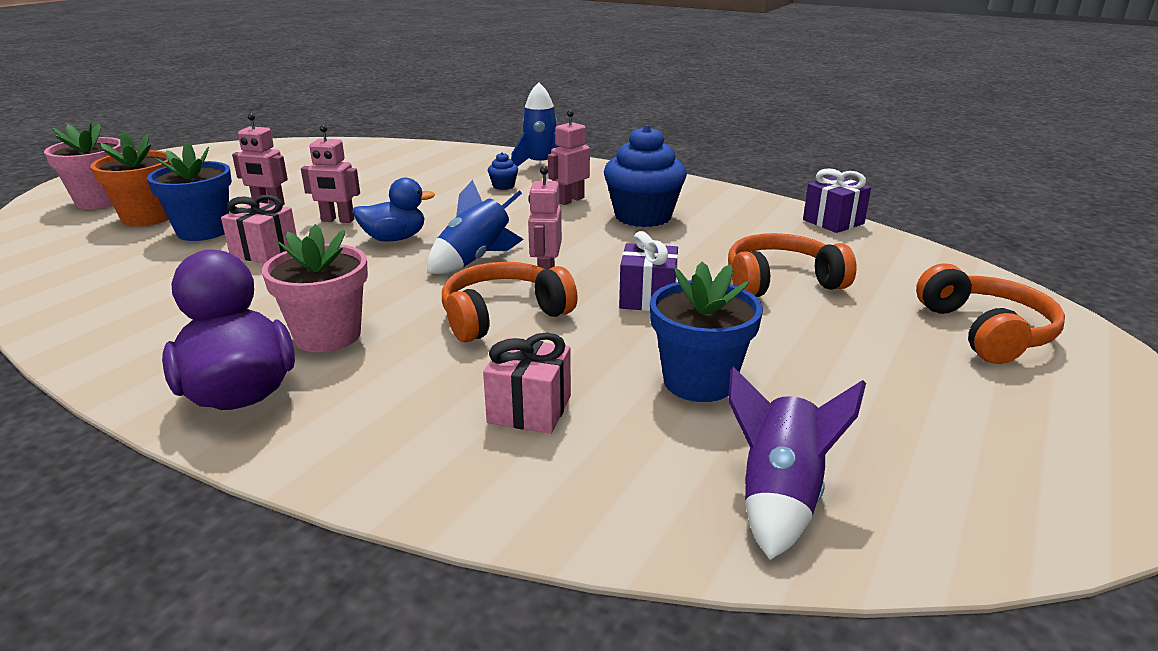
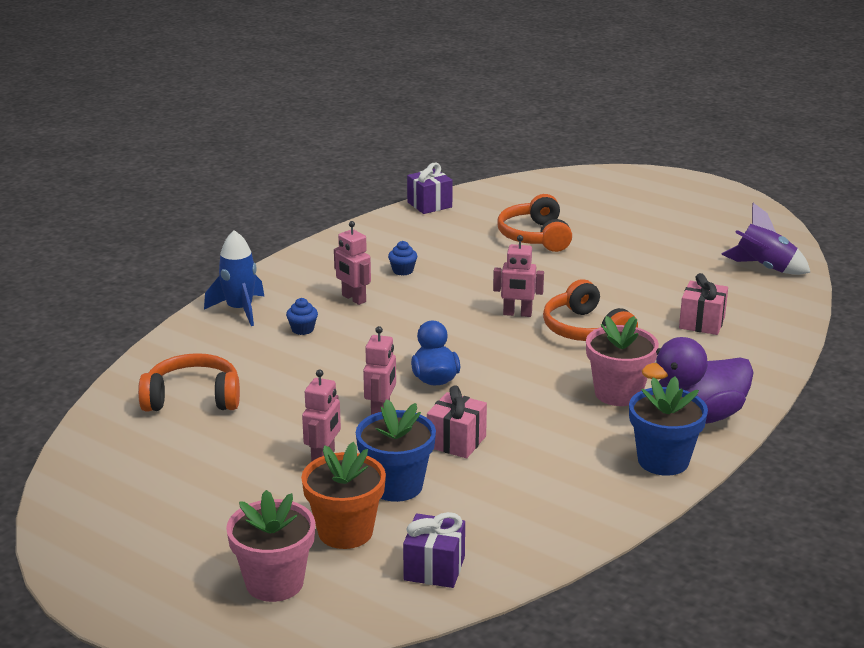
camera: 85 degrees left, 0 degrees up
(475, 260) = (486, 341): blue rocket -> none
(643, 216) = (403, 271): blue cupcake -> blue cupcake, size x0.42
(647, 298) = (559, 280): purple gift -> purple gift (434, 568)
(699, 382) = (666, 275): blue flower pot -> blue flower pot (663, 461)
(986, 331) = (603, 194): orange headphones -> orange headphones (193, 398)

